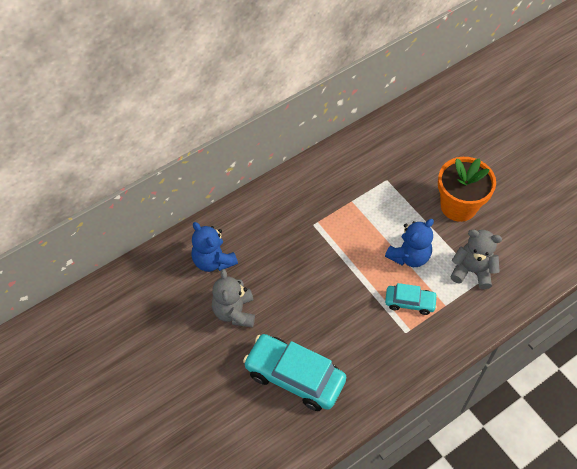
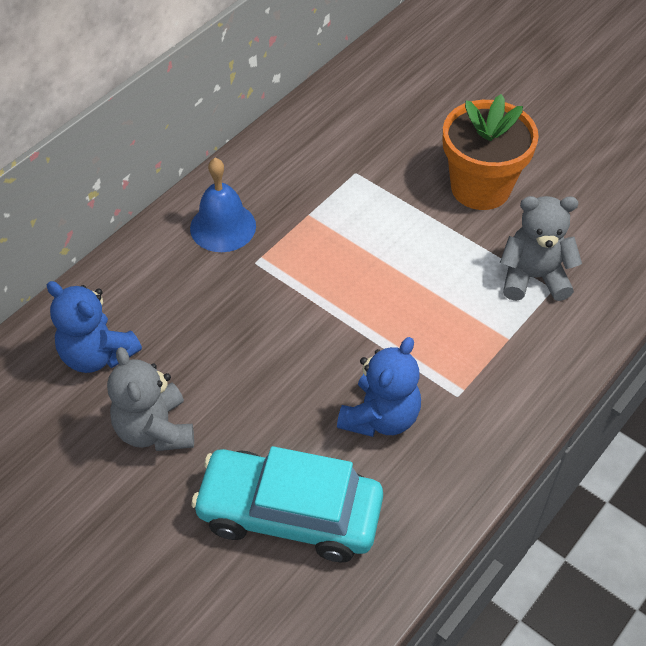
camera: 15 degrees left, 5 degrees down
(300, 198) = (223, 227): none -> blue bell
(409, 256) = (426, 277): blue teddy bear -> blue teddy bear (380, 417)
(410, 302) = (449, 347): turquoise car -> none

